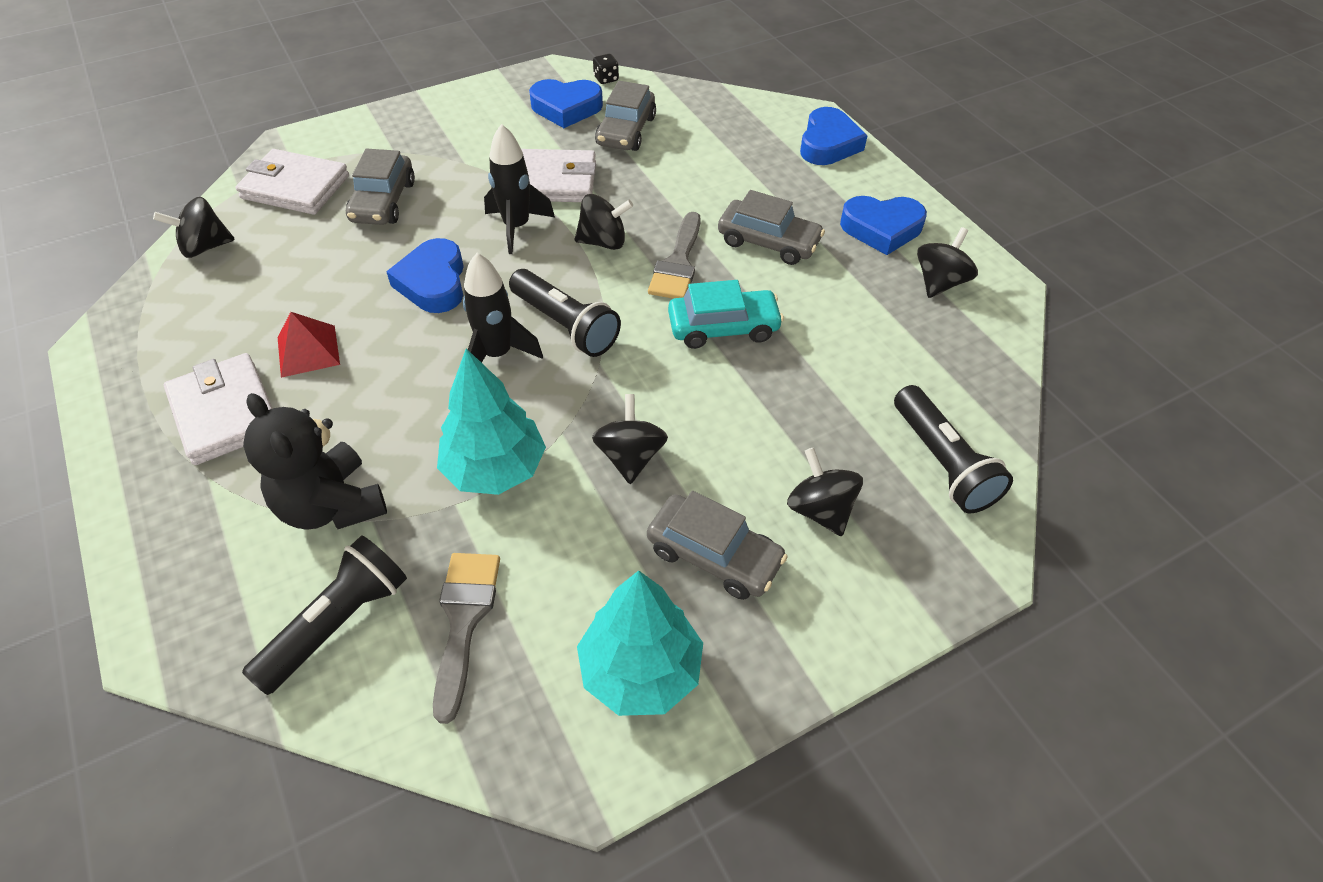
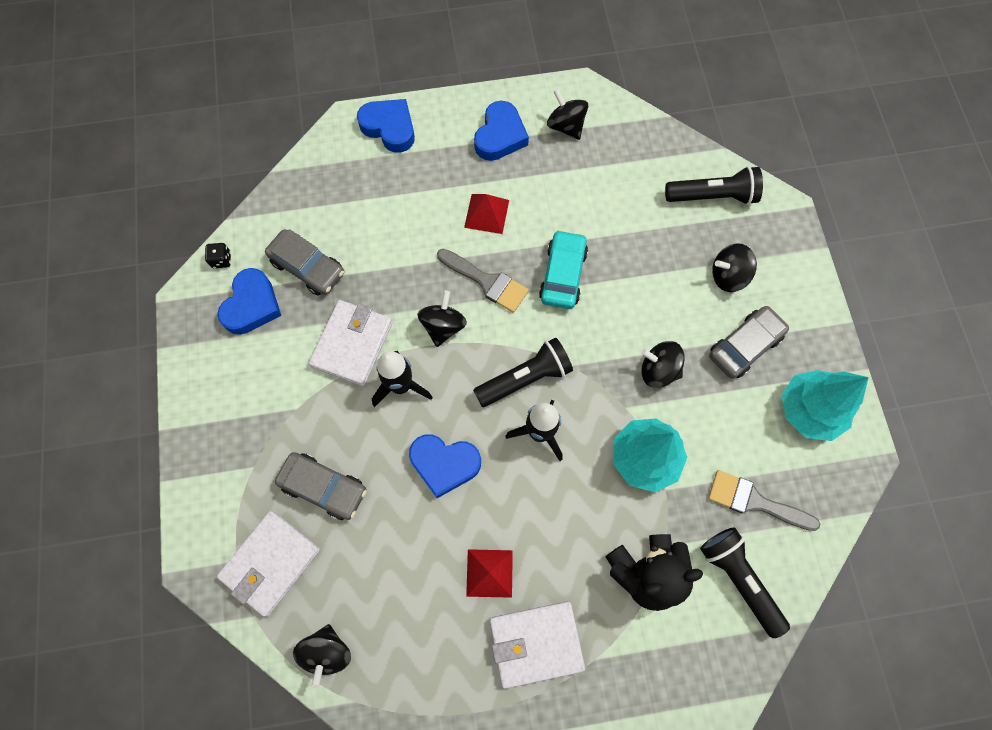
camera: 70 degrees left, 20 degrees up
(768, 242) = (486, 213): grey car -> red pyramid

